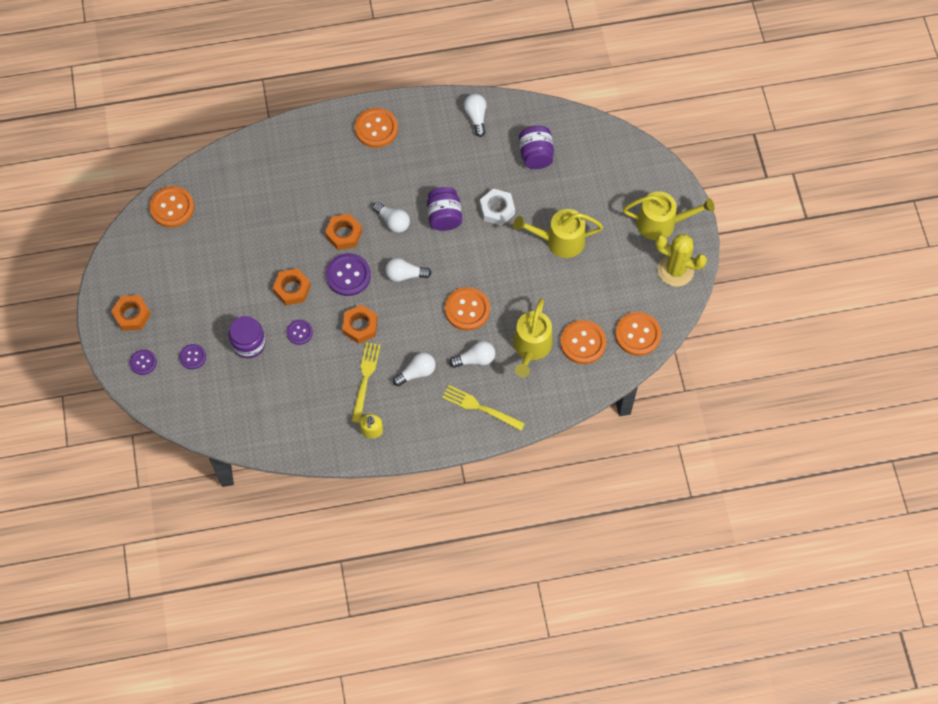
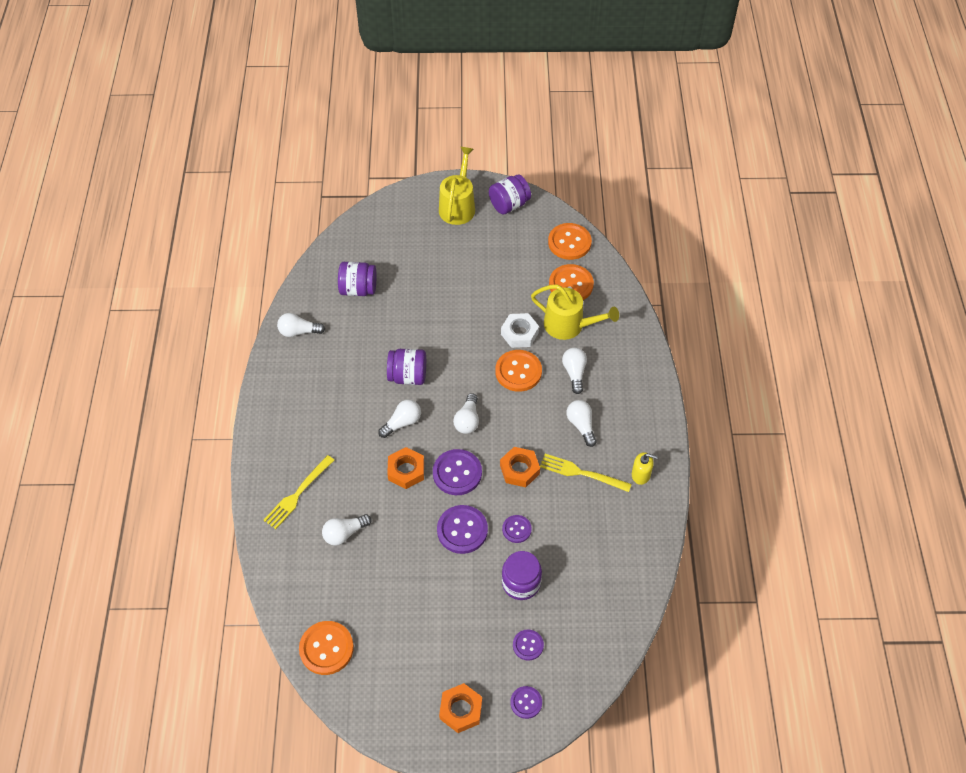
camera: 80 degrees left, 10 degrees down
(275, 199) = (344, 533): none -> white light bulb
(292, 289) = (462, 530): orange nut -> purple button
(376, 129) = (284, 423): orange button -> none
(479, 407) = (627, 377): yellow fork -> yellow fork (297, 495)
(497, 209) = (411, 330): white nut -> white nut (519, 333)
(560, 240) = (458, 285): yellow watering can -> none
(675, 270) = (509, 204): yellow cactus -> purple jar

